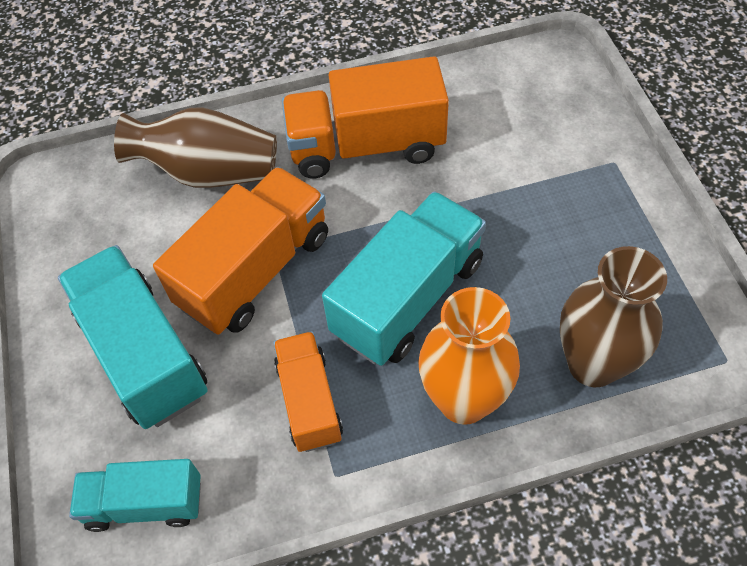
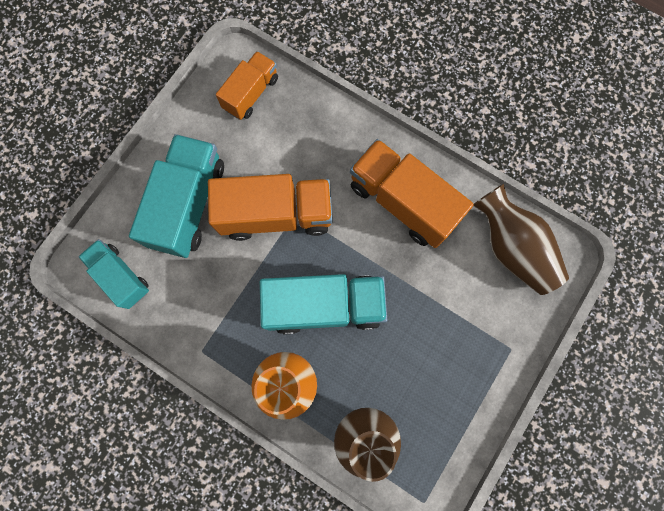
camera: 45 degrees right, 20 degrees up
(209, 172) = (314, 135): brown vase -> brown vase (512, 247)
(309, 401) = (228, 306): orange truck -> orange truck (251, 94)

